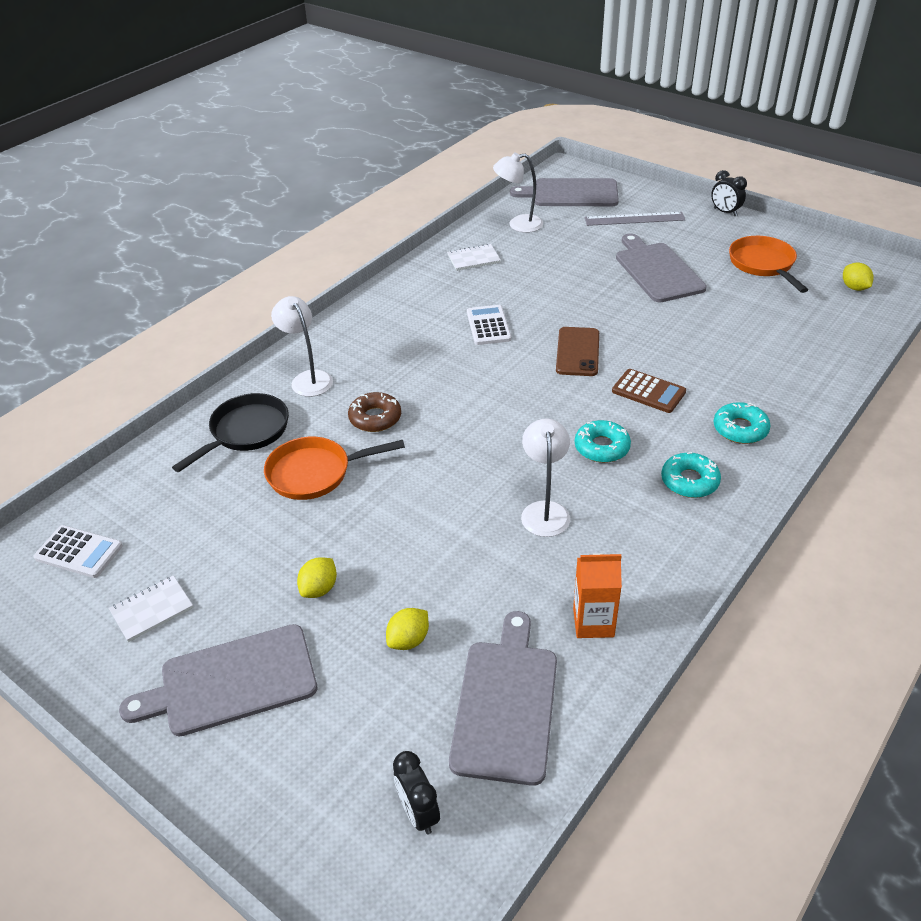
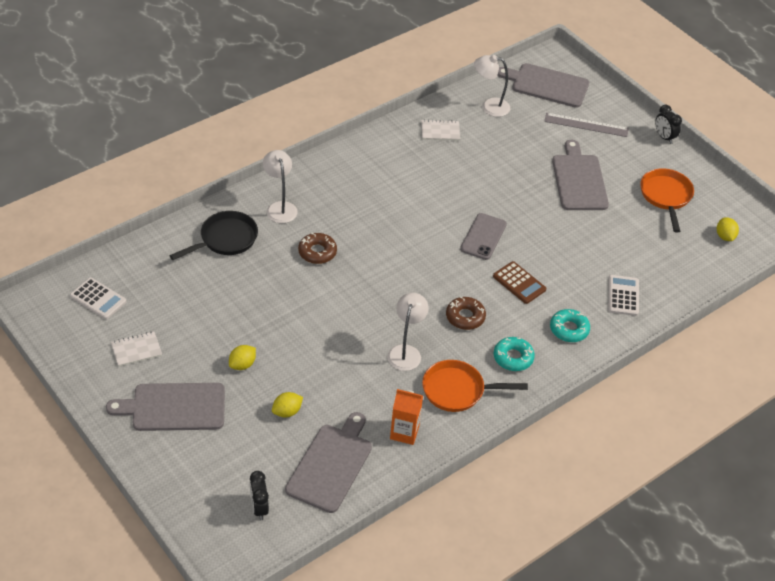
camera: 10 degrees right, 5 degrees up
(315, 473) = (263, 283): orange pan -> orange pan (458, 390)
(488, 326) = (427, 196): white calculator -> white calculator (623, 296)
(577, 352) = (483, 237): brown phone -> grey phone
(601, 447) = (465, 317): turquoise donut -> brown donut

